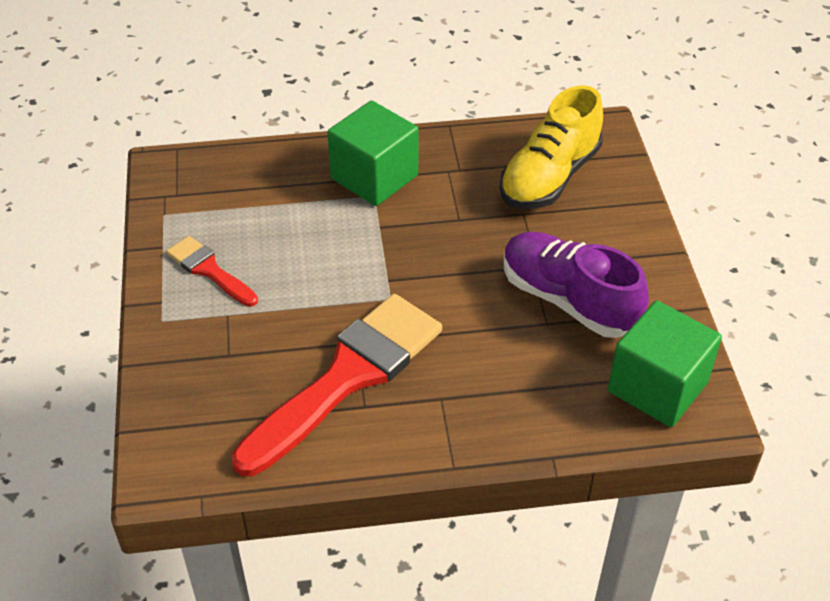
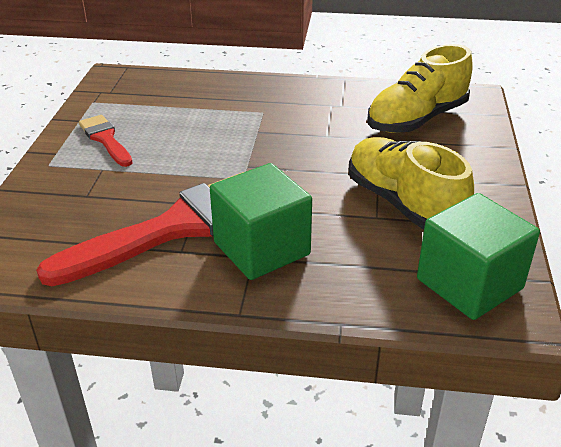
camera: 15 degrees right, 10 degrees down
(374, 177) = (269, 101): green cube -> green cube (261, 248)
(568, 300) = (403, 203): purple shoe -> yellow shoe

